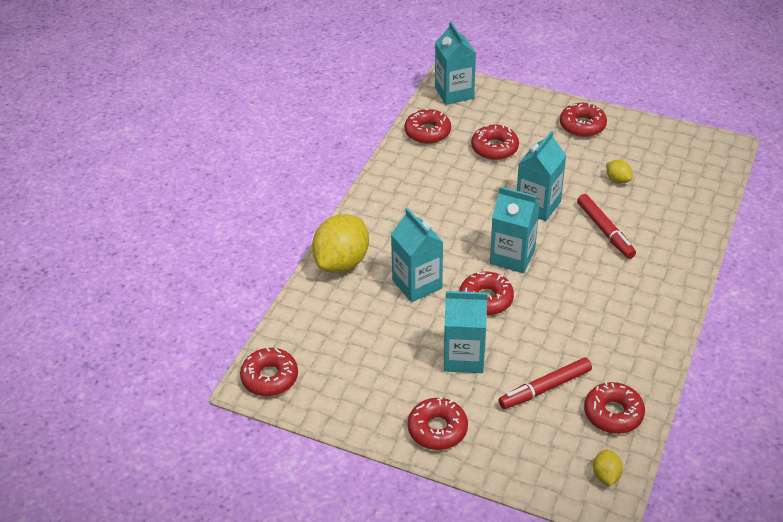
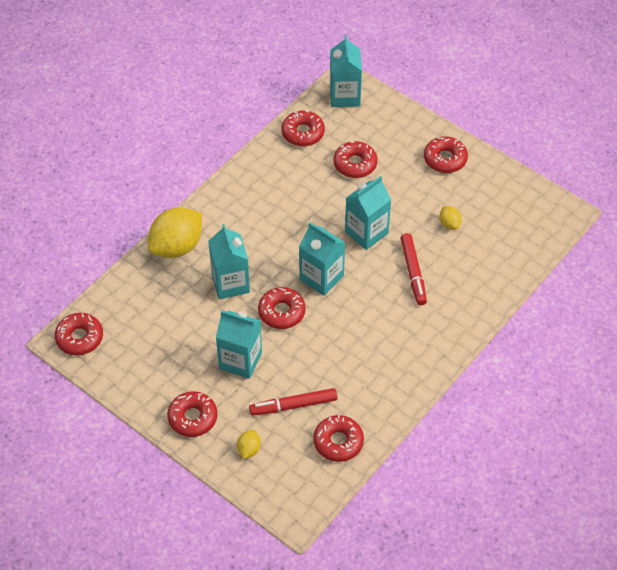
camera: 15 degrees right, 10 degrees up
(606, 475) = (307, 492): yellow lemon -> yellow lemon (249, 449)

